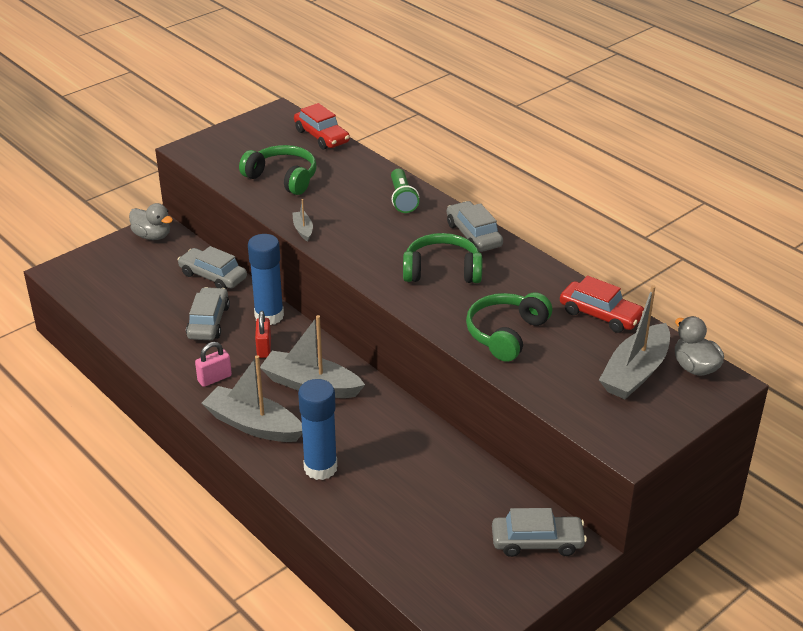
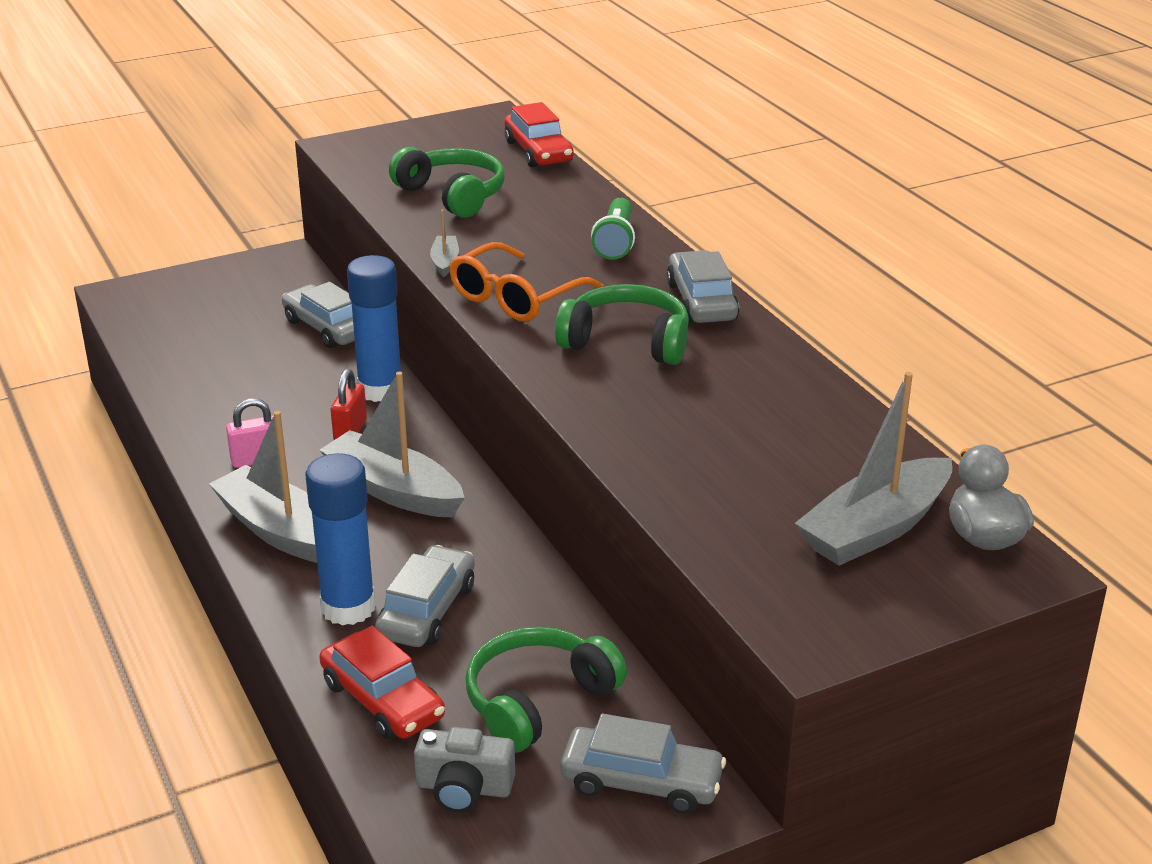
camera: 15 degrees right, 5 degrees down
(152, 236) = (271, 267): grey duck -> none
(208, 322) = (289, 385): grey car -> grey car (427, 610)
(360, 249) = (516, 298): none -> orange glasses
(440, 566) = (464, 788): none -> grey camera
(506, 334) = (684, 441): green headphones -> green headphones (538, 701)
(600, 315) = (854, 437): red car -> red car (382, 700)

